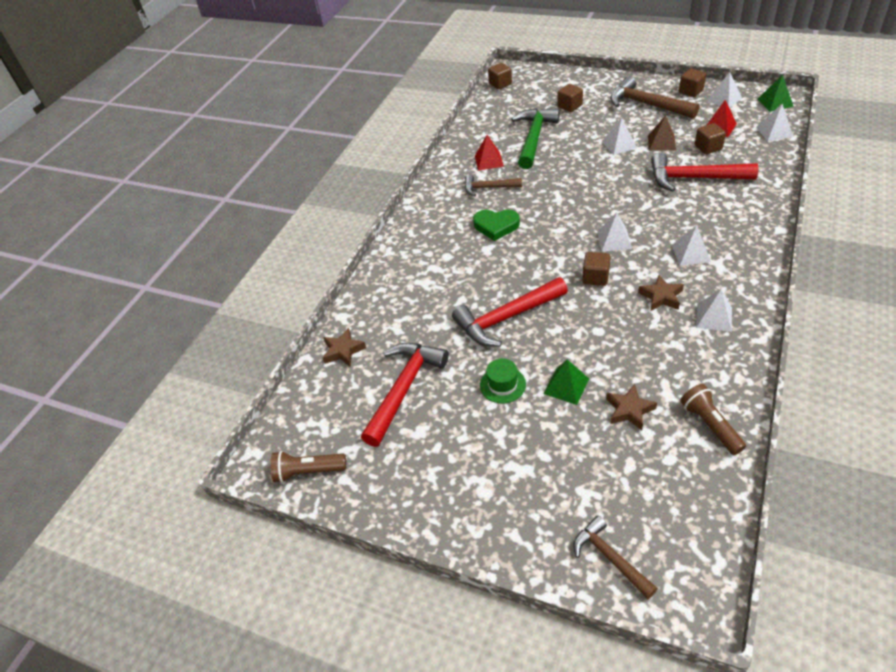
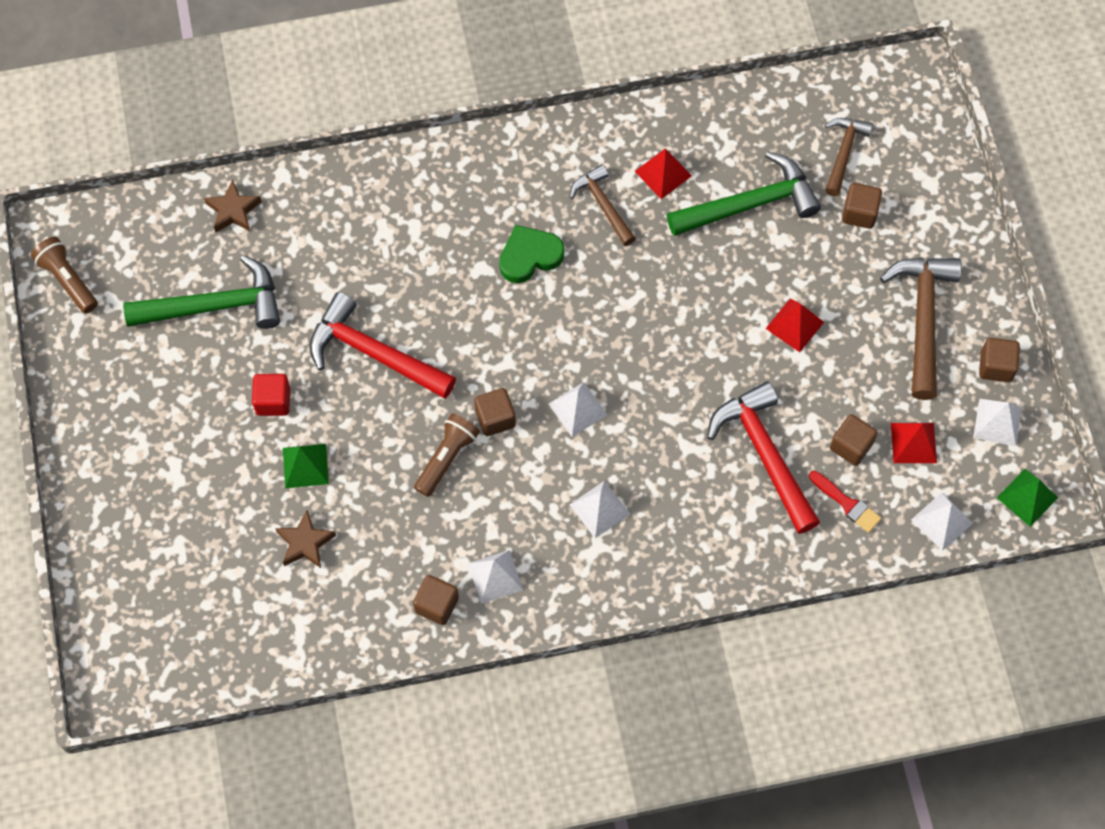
camera: 50 degrees right, 20 degrees up
(404, 389) = (214, 306): red hammer -> green hammer
(496, 226) = (529, 256): green heart -> green heart turned 90 degrees clockwise
(500, 84) = (868, 84): brown cube -> brown cube (436, 605)
(502, 384) = (273, 401): green hat -> red cube
(610, 558) = (118, 599): brown hammer -> brown hammer (843, 153)
(619, 144) = (794, 325): white pyramid -> red pyramid
(661, 142) = (830, 379): brown pyramid -> none
(661, 297) = (500, 506): brown star -> none
(710, 425) = (326, 629): brown flashlight -> brown flashlight (447, 458)
(744, 159) = (847, 503): none -> red brush

